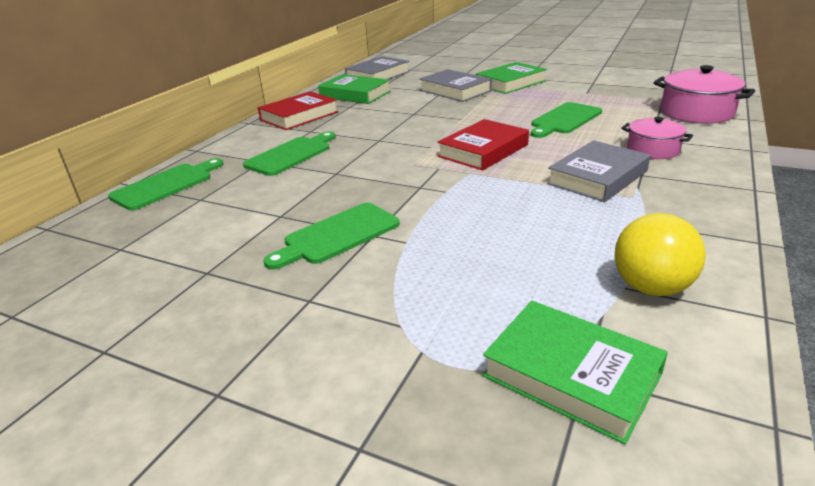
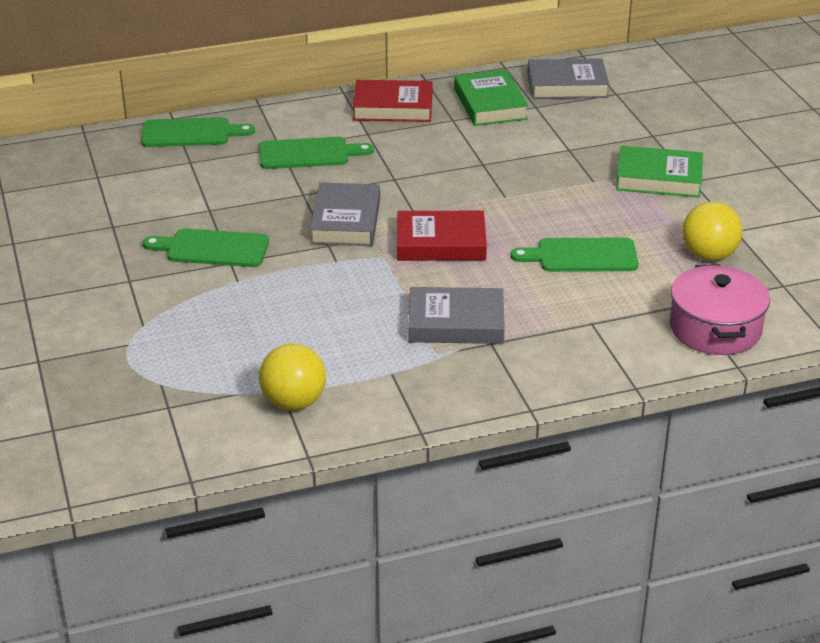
camera: 45 degrees right, 5 degrees up
(455, 91) = (583, 156): grey book -> grey book (345, 221)
(571, 375) = (163, 402): green book -> none
(610, 94) = (708, 255): none -> yellow ball
(653, 150) = (561, 332): pink pot -> none

